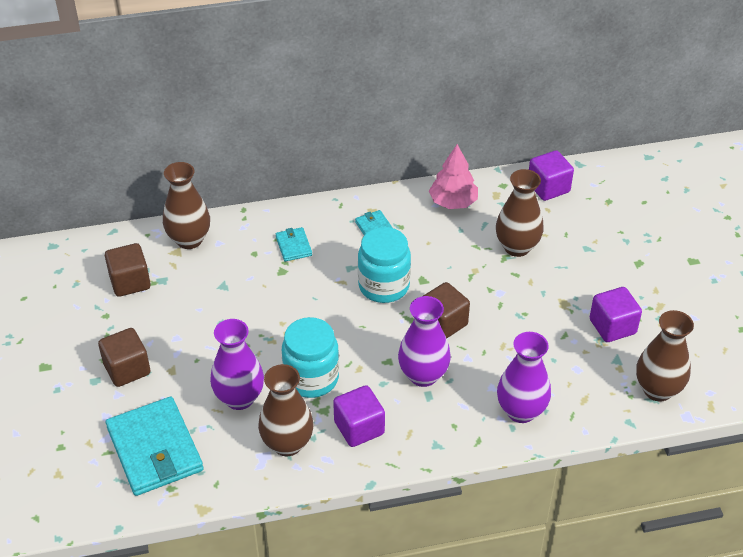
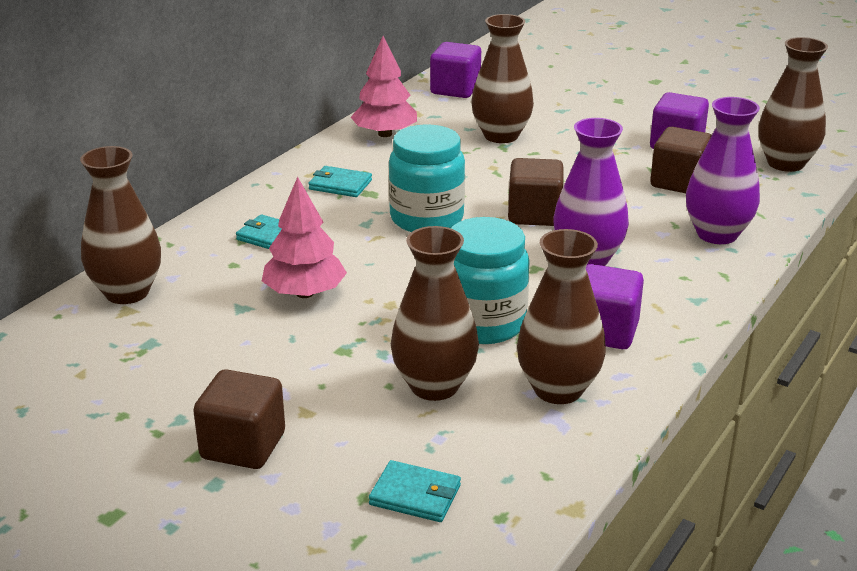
camera: 45 degrees left, 15 degrees down
(130, 282) = (106, 367): brown cube -> brown cube (679, 182)
(155, 449) = (415, 495): turquoise wallet -> turquoise wallet, size x0.47
(239, 398) = (434, 386): purple vase -> brown vase
(260, 297) = (304, 293): none -> pink tree

